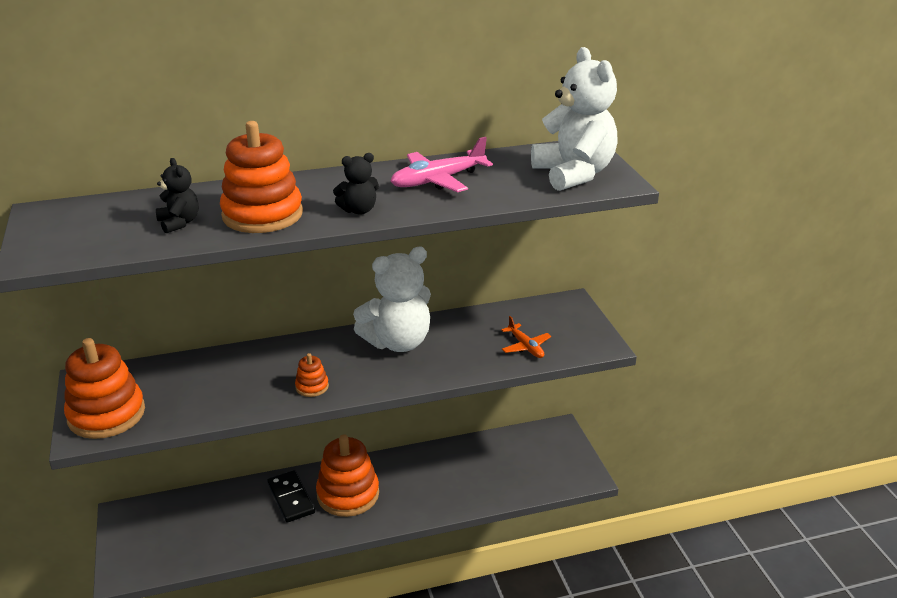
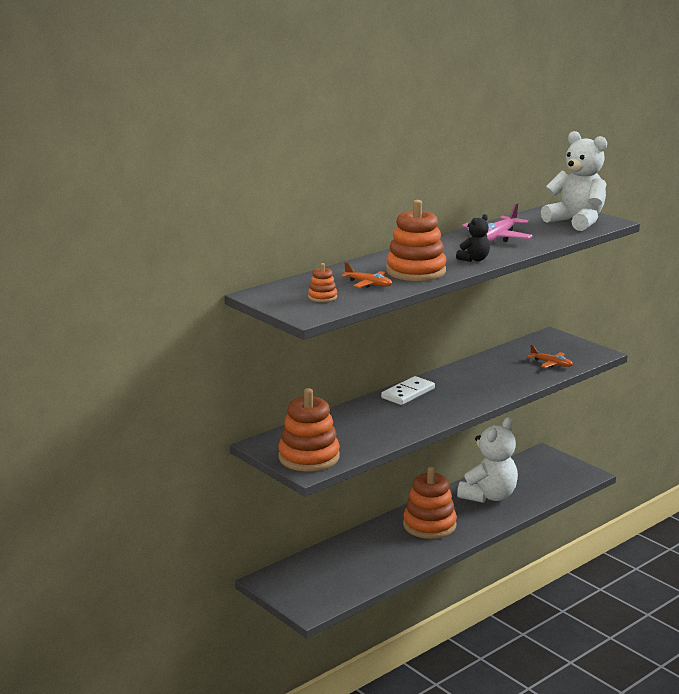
camera: 25 degrees left, 10 degrees down
(179, 223) = (368, 284): black teddy bear -> orange plane
(291, 498) = (388, 538): black domino -> none
(312, 387) = (435, 413): orange stacking toy -> orange stacking toy (322, 297)
(316, 348) = (408, 393): none -> white domino
(398, 342) = (461, 379): white teddy bear -> white teddy bear (489, 496)

